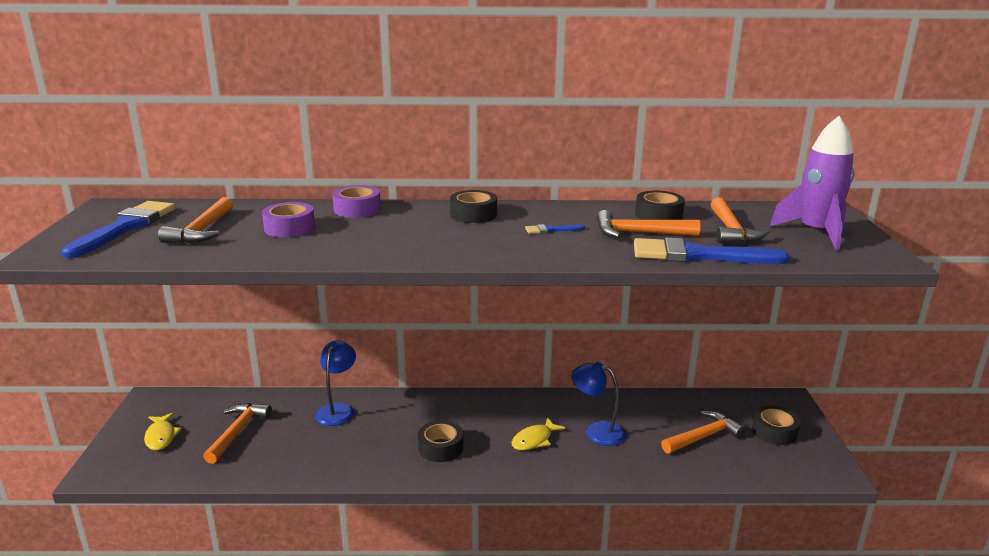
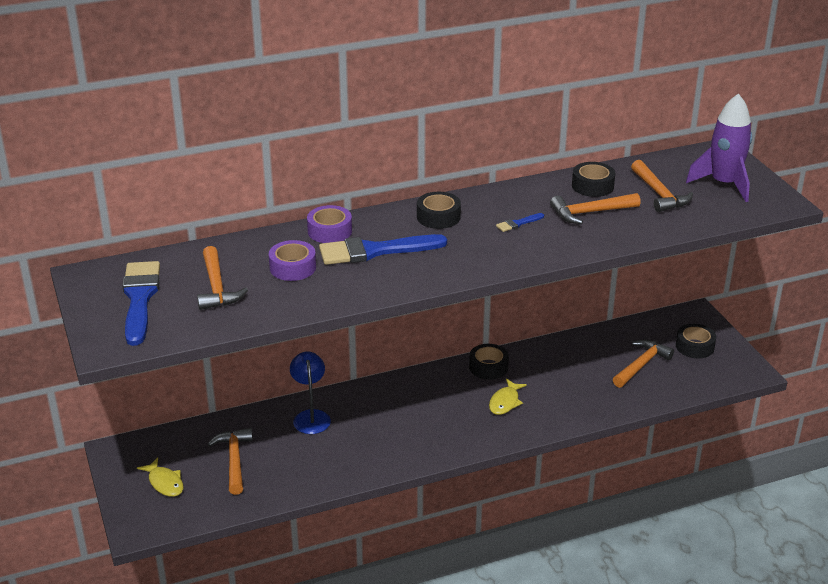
camera: 20 degrees left, 10 degrees up
(440, 447) = (430, 429): black tape -> black tape (488, 367)
(597, 431) = (553, 381): blue lamp -> none
(699, 255) = (649, 229): blue brush -> blue brush (375, 251)

